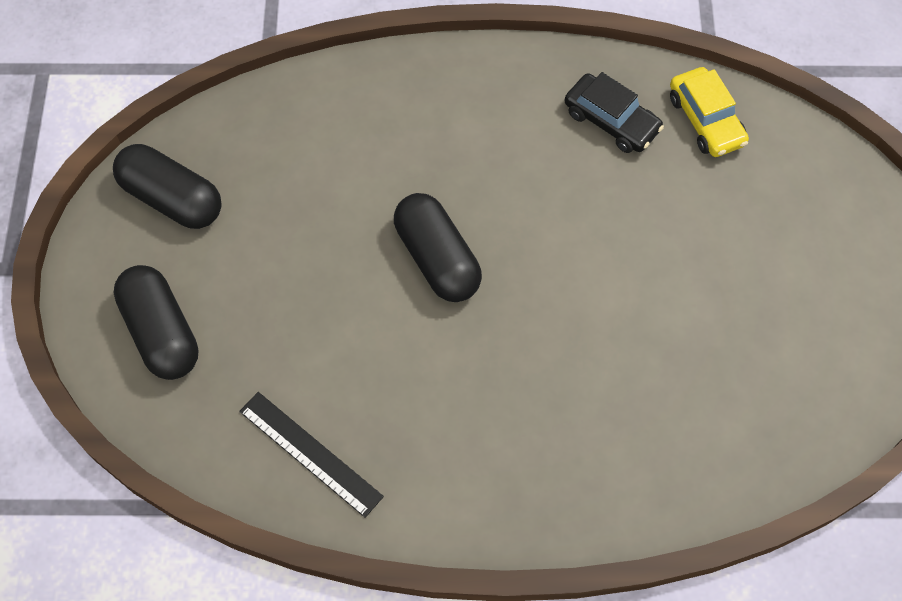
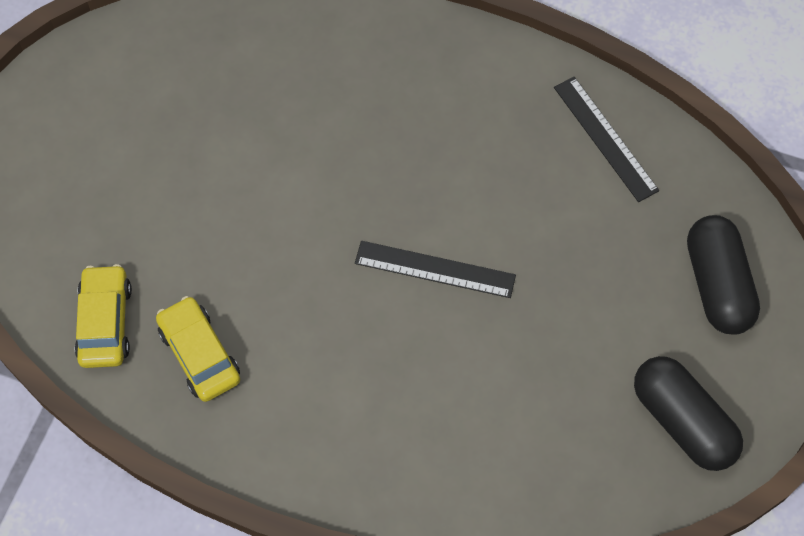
camera: 160 degrees left, 0 degrees up
(437, 258) = (435, 269): black capsule -> black ruler
(611, 121) = (199, 354): black car -> yellow car

